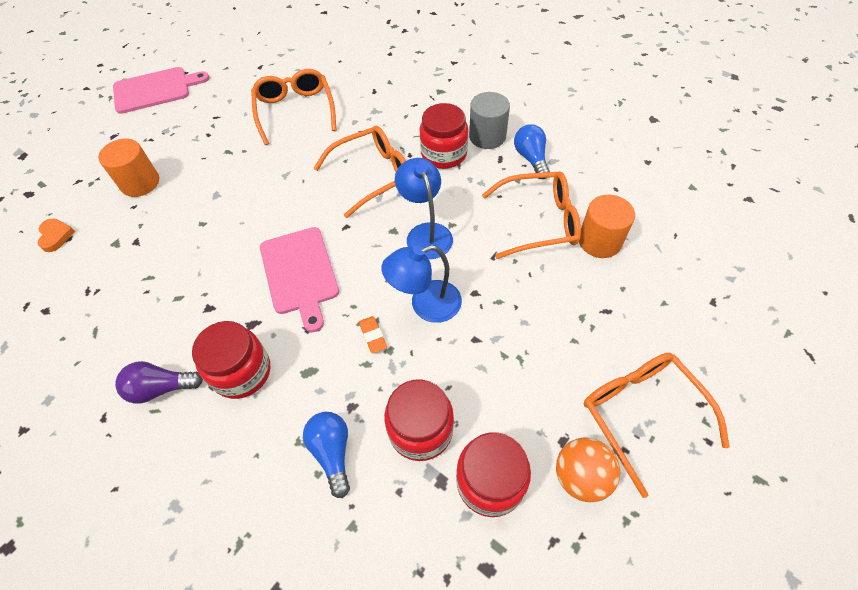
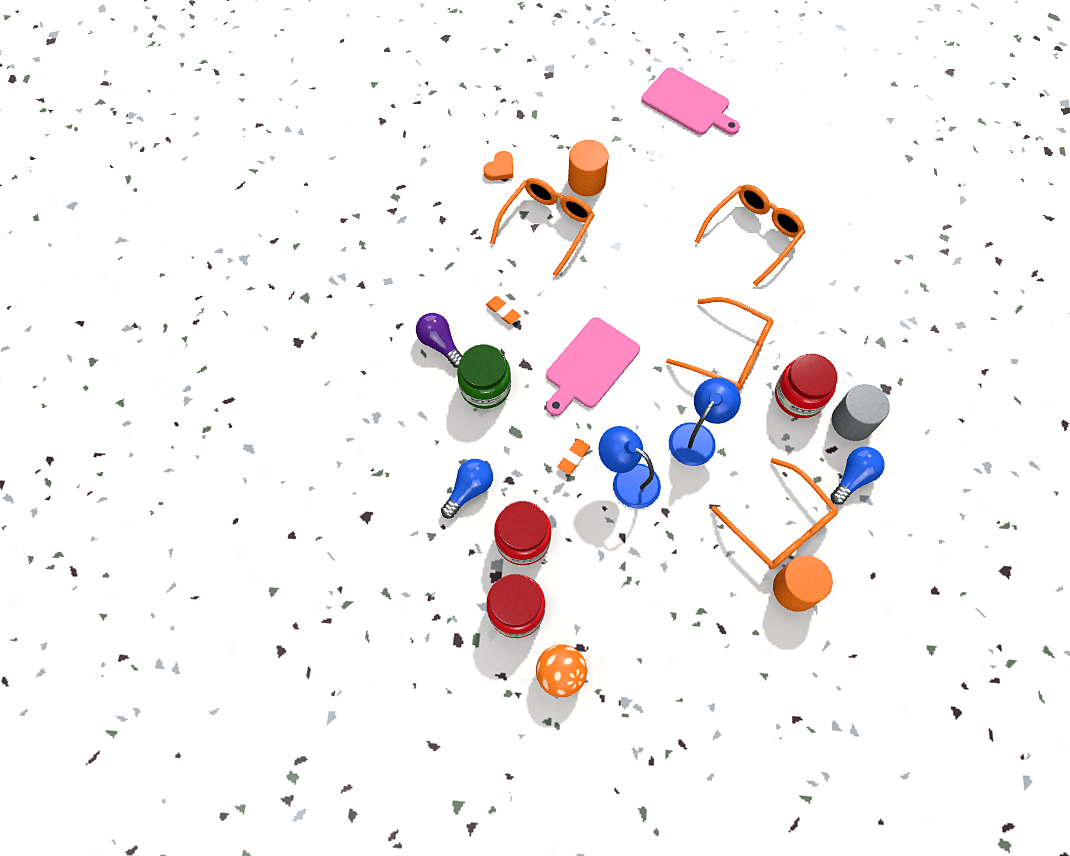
camera: 55 degrees right, 10 degrees up
(185, 312) = (503, 311): none -> orange eraser
(242, 372) = (485, 387): red jar -> green jar
(640, 412) = (642, 697): orange glasses -> orange glasses (547, 225)

